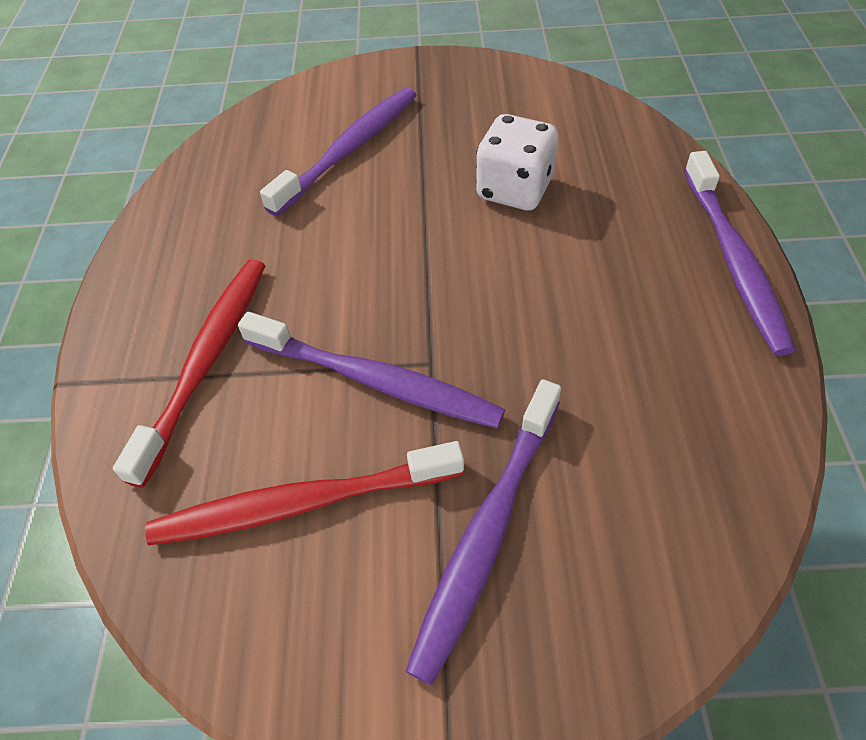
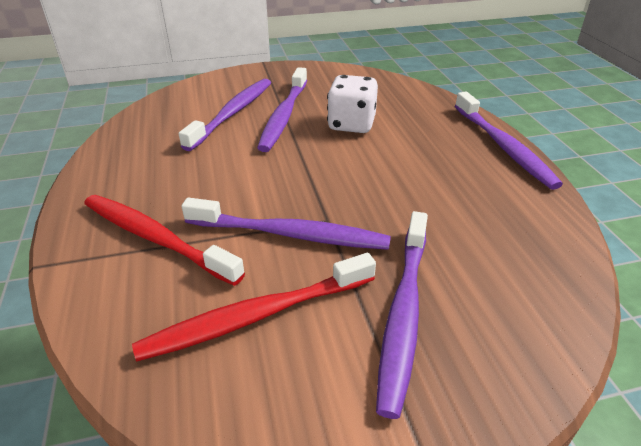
camera: 15 degrees left, 15 degrees down
(206, 362) = (156, 238): red toothbrush -> red toothbrush turned 60 degrees counterclockwise
(421, 162) = (284, 115): none -> purple toothbrush

